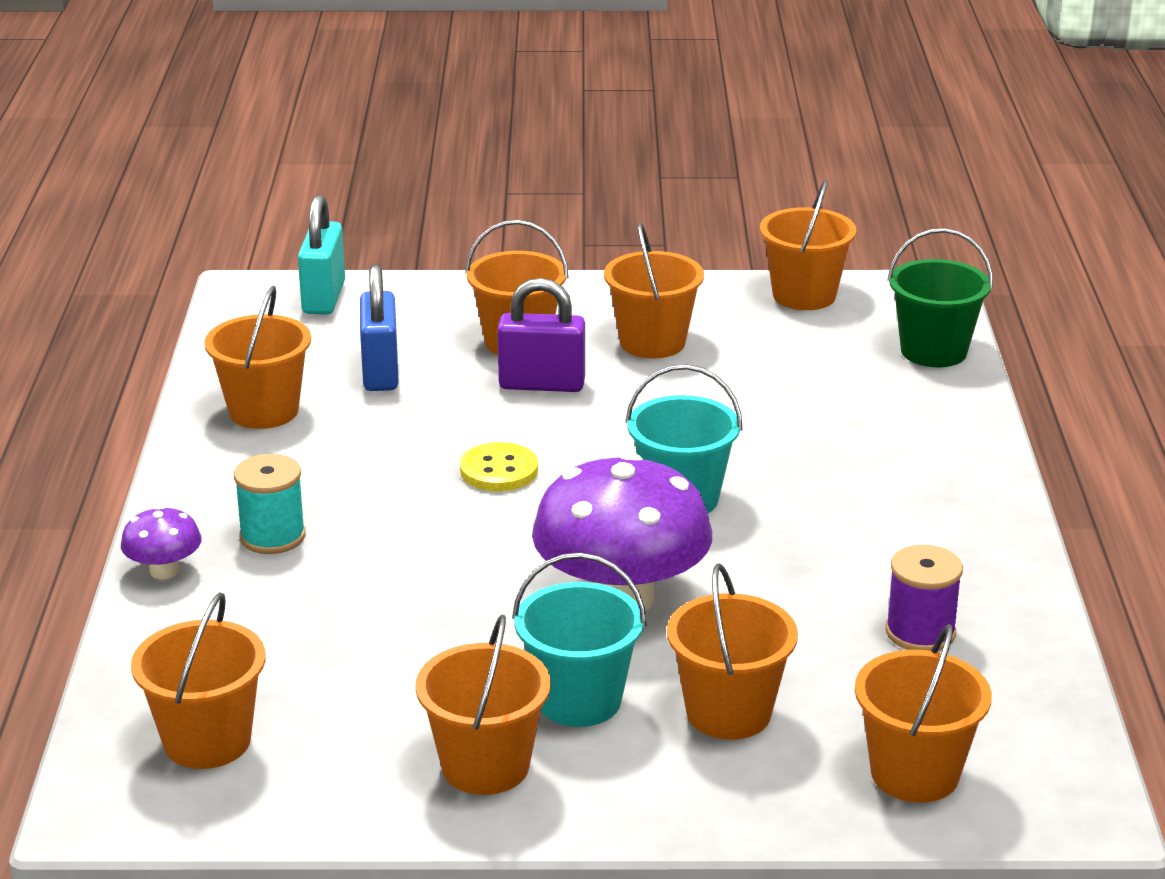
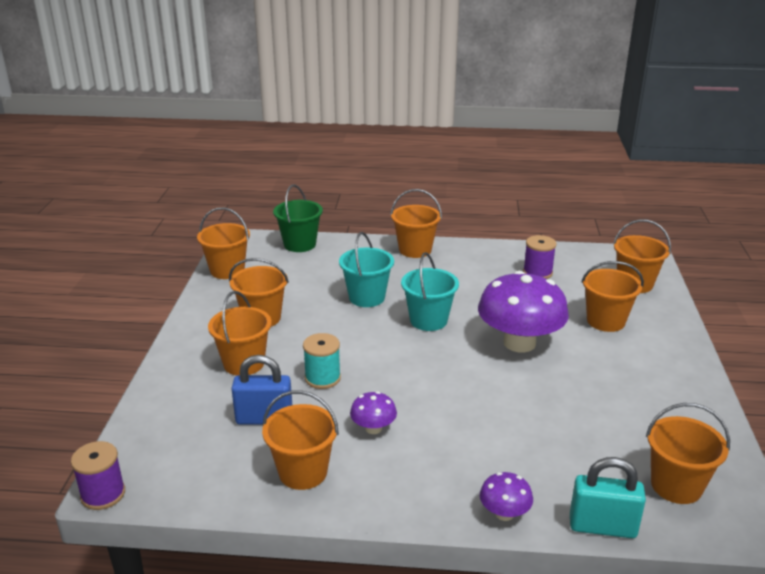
camera: 85 degrees left, 0 degrees up
(233, 289) = (103, 494): none -> purple spool
(272, 536) = (463, 464): turquoise spool -> turquoise spool (322, 378)
(324, 298) = (143, 445): turquoise padlock -> turquoise padlock (602, 527)
(359, 458) = (373, 428): none -> purple mushroom
(485, 766) = (665, 388): orange bucket -> orange bucket (415, 250)
(499, 470) = (394, 375): yellow button -> none
(542, 384) = (299, 357): purple padlock -> none
(579, 700) = (606, 359): turquoise bucket -> turquoise bucket (367, 297)

